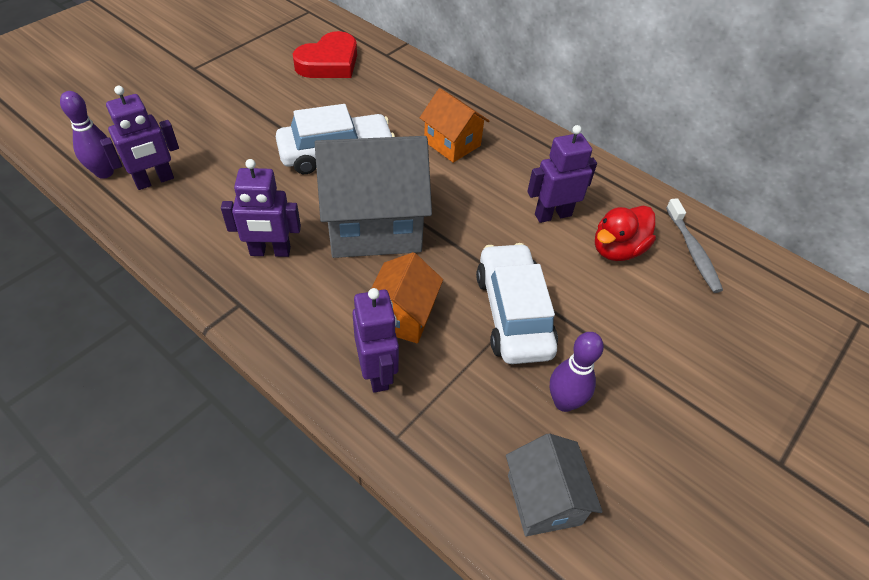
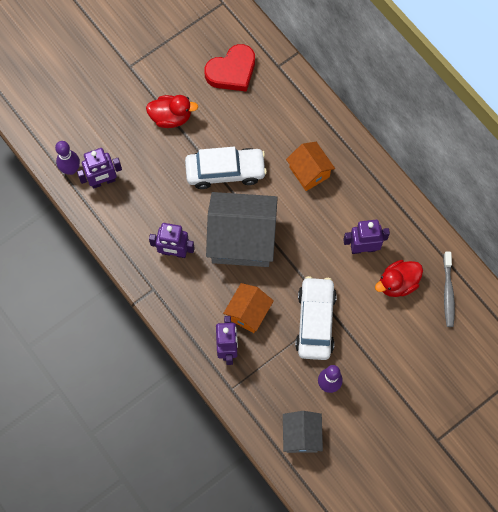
camera: 15 degrees right, 20 degrees up
(253, 108) = (171, 117): none -> red duck

